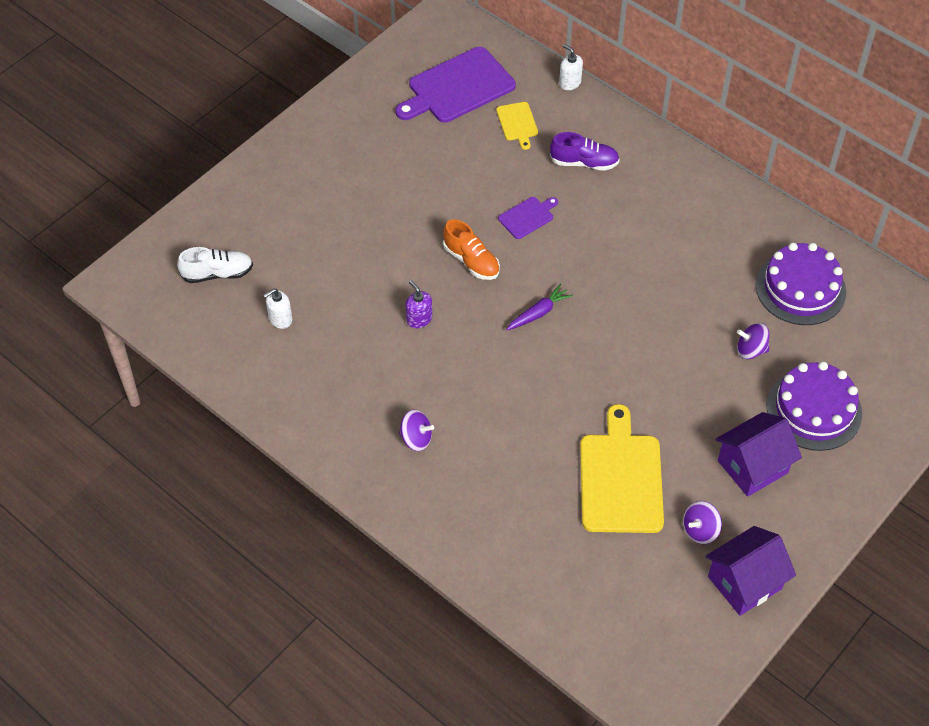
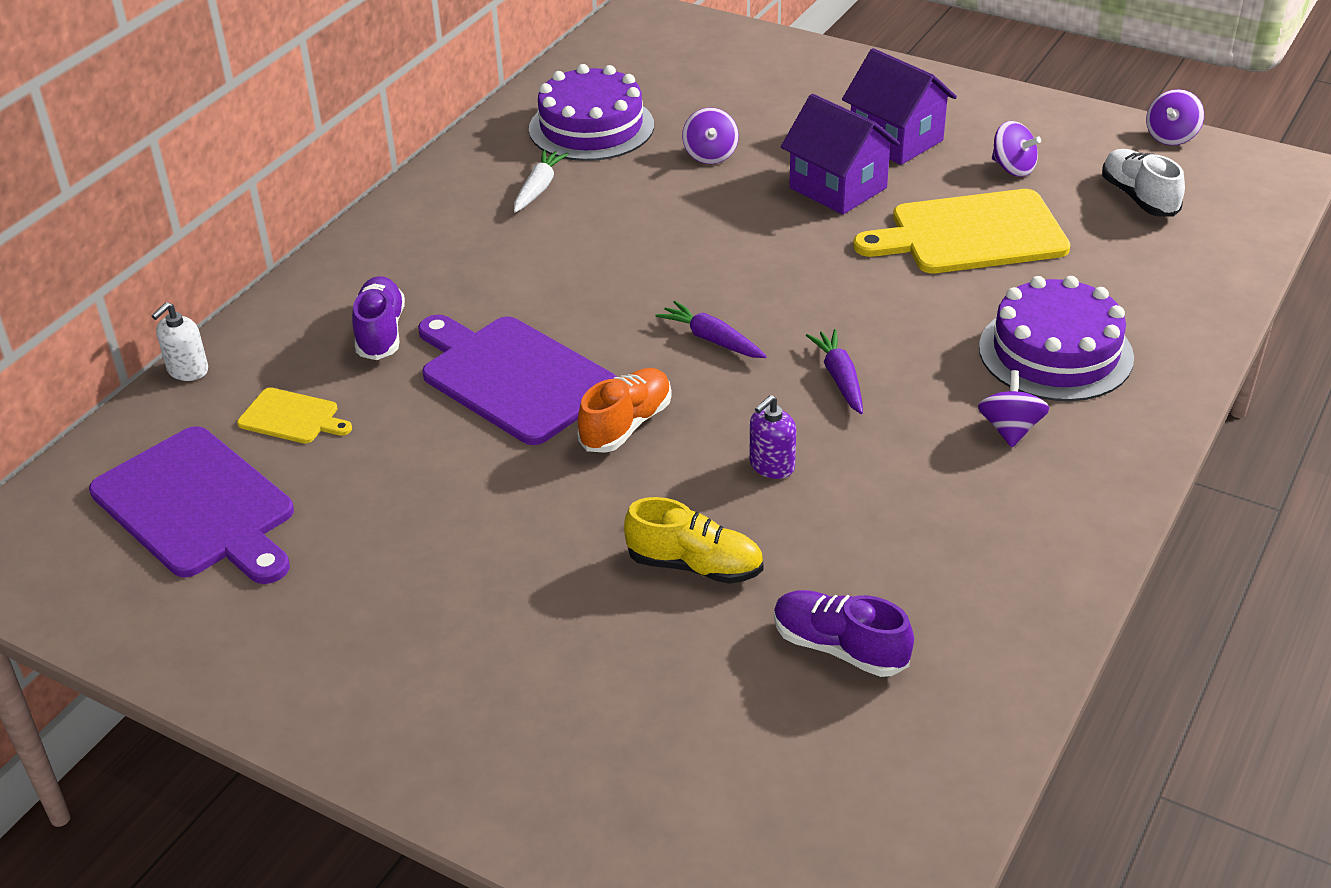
camera: 100 degrees left, 15 degrees down
(217, 273) = (760, 775): white shoe -> white shoe (1138, 197)
(280, 319) = (839, 648): white soap dispenser -> purple shoe
(354, 272) = (695, 566): none -> yellow shoe
(485, 367) = (839, 378): none -> purple carrot
(517, 123) = (292, 417): yellow cutting board -> yellow cutting board turned 45 degrees clockwise
(528, 217) = (513, 377): purple cutting board -> purple cutting board, size x2.05
(725, 250) = (538, 188): none -> white carrot
(727, 655) = (1171, 137): none -> purple spinning top
(744, 582) = (1066, 133): purple house -> purple house (838, 188)
(814, 409) = (787, 106): purple cake -> purple cake (1055, 352)

